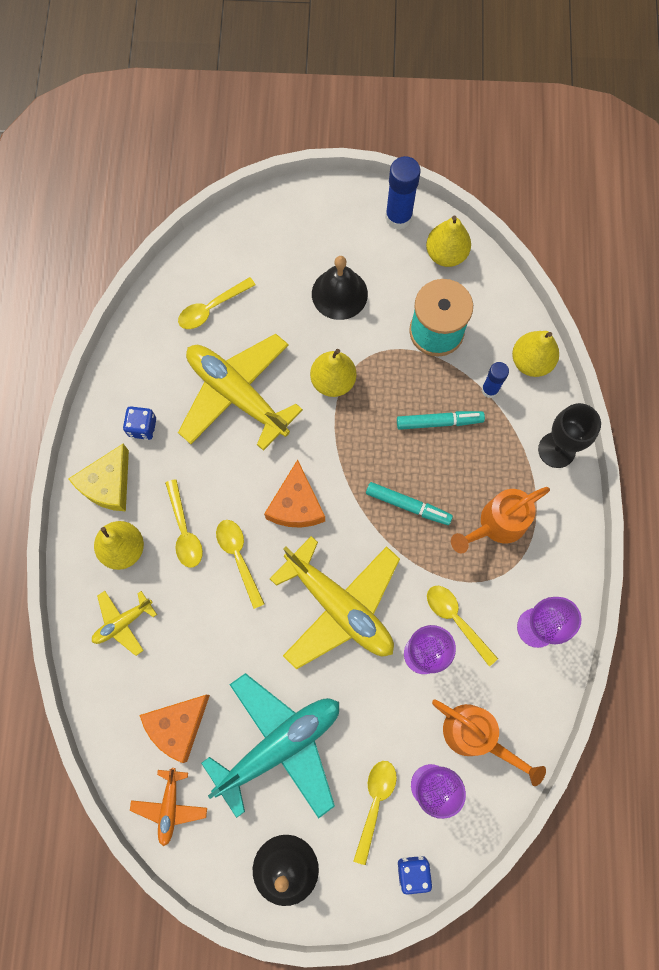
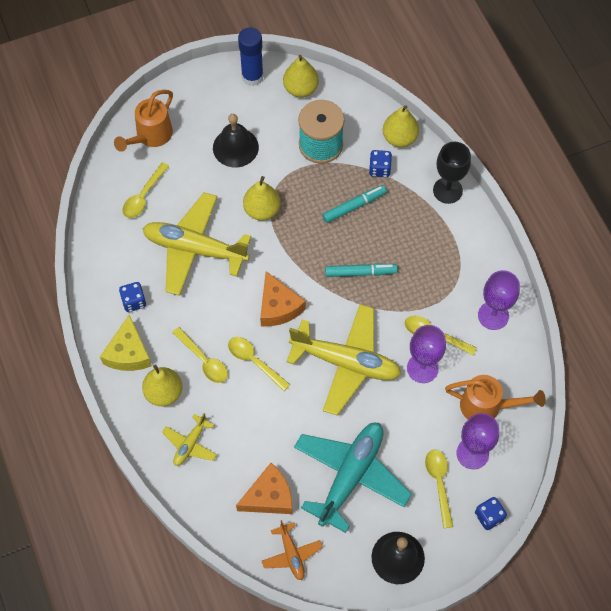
camera: 25 degrees left, 10 degrees down
(178, 726) = (269, 496): orange cheese -> orange cheese turned 135 degrees counterclockwise
(490, 390) = (379, 169): blue glue stick -> blue dice
(497, 524) = (431, 258): orange watering can -> orange watering can (151, 136)

